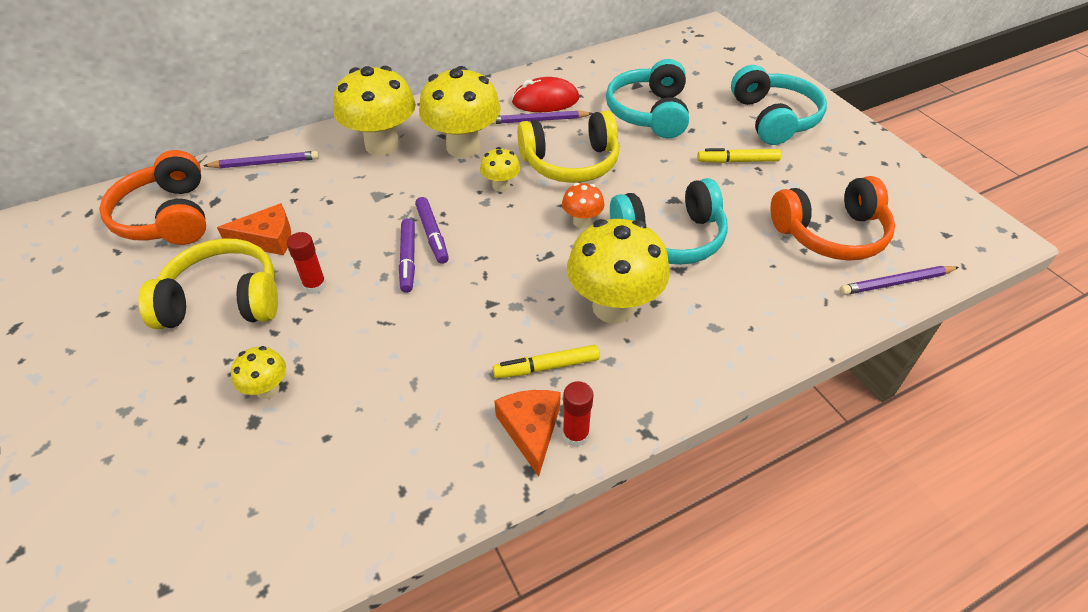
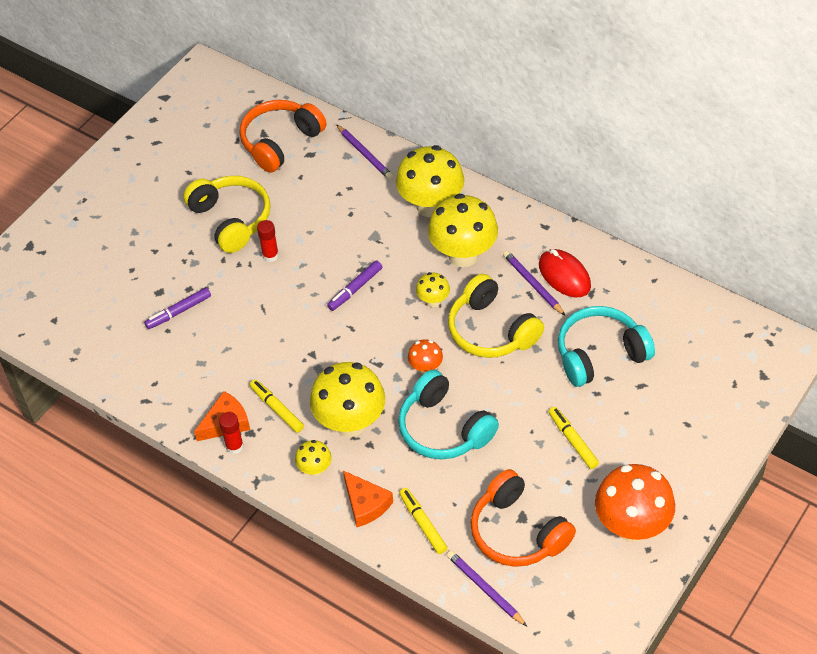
camera: 65 degrees right, 5 degrees up
(267, 239) = (294, 205): orange cheese -> orange cheese (366, 504)
(268, 389) = (182, 284): yellow mushroom -> yellow mushroom (315, 469)
(408, 260) = (323, 289): purple marker -> purple marker (178, 312)
(774, 118) = (659, 447): turquoise headphones -> none
(788, 299) = (423, 523): none -> yellow marker
(854, 162) = (631, 526): none -> orange mushroom

